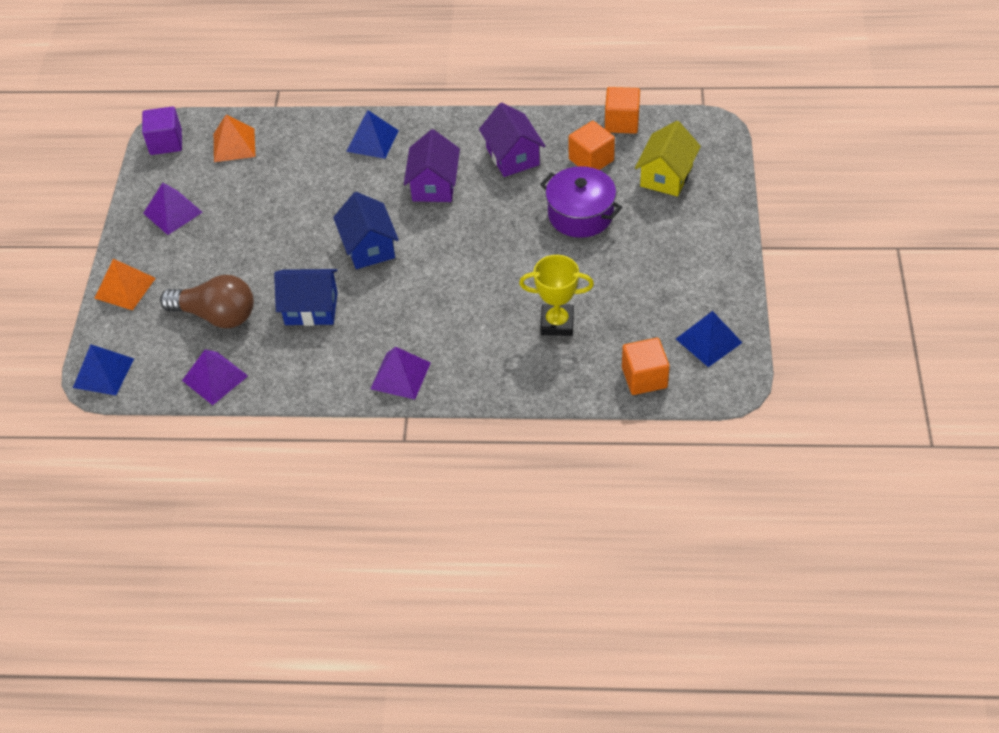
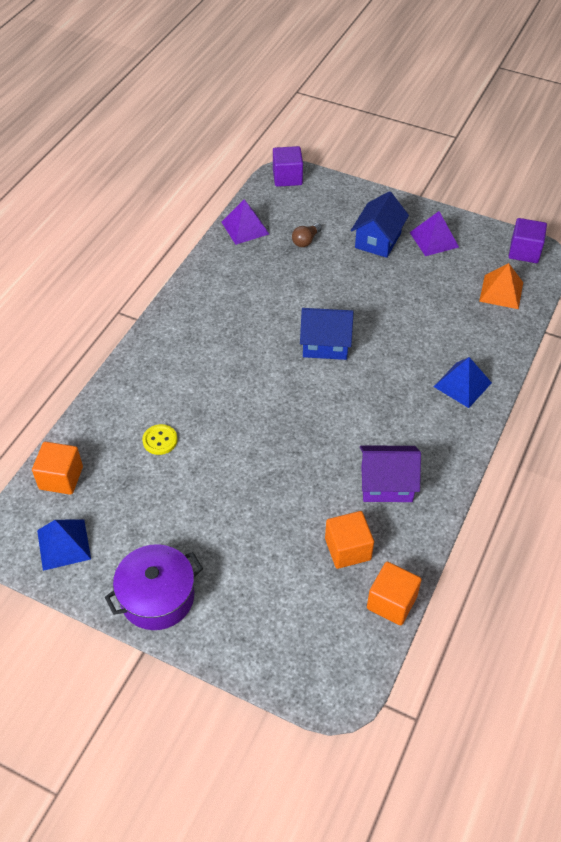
camera: 110 degrees right, 0 degrees up
(103, 373) = (287, 177): blue pyramid -> purple cube
(125, 288) = (364, 200): orange pyramid -> none
(216, 315) = (306, 241): brown light bulb -> brown light bulb, size x0.49
(311, 308) = (279, 293): blue house -> blue house (378, 240)
(400, 375) = (176, 325): purple pyramid -> none
(434, 185) = (378, 410): purple house -> none
(557, 323) = (160, 440): yellow trophy -> yellow button
(580, 214) = (277, 509): purple pot -> purple pot (157, 597)
(666, 176) = (288, 608): yellow house -> none

